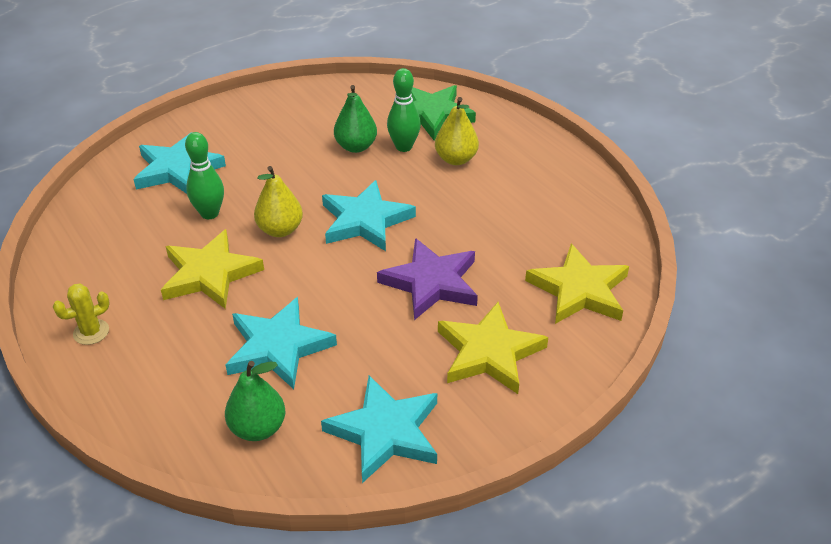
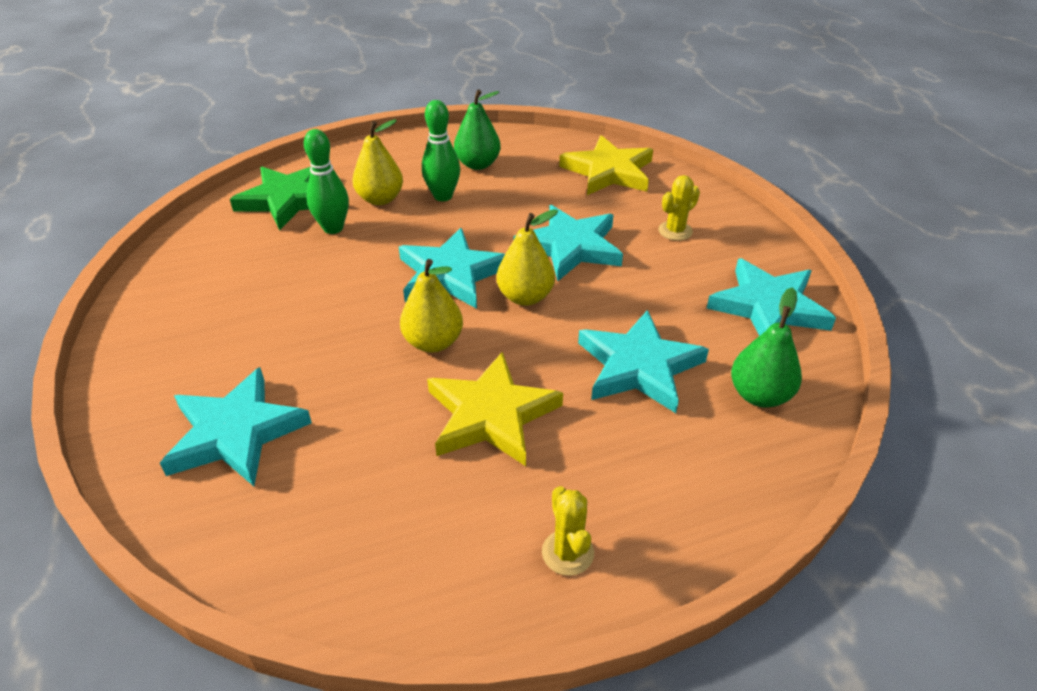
camera: 75 degrees left, 0 degrees up
(209, 213) = (364, 405): green bowling pin -> green bowling pin (443, 196)
(349, 267) = (525, 297): none -> yellow pear
(356, 147) = (306, 261): green pear -> green pear (478, 164)
(431, 282) = (570, 247): purple star -> turquoise star
(489, 352) = (675, 231): yellow star -> yellow cactus

